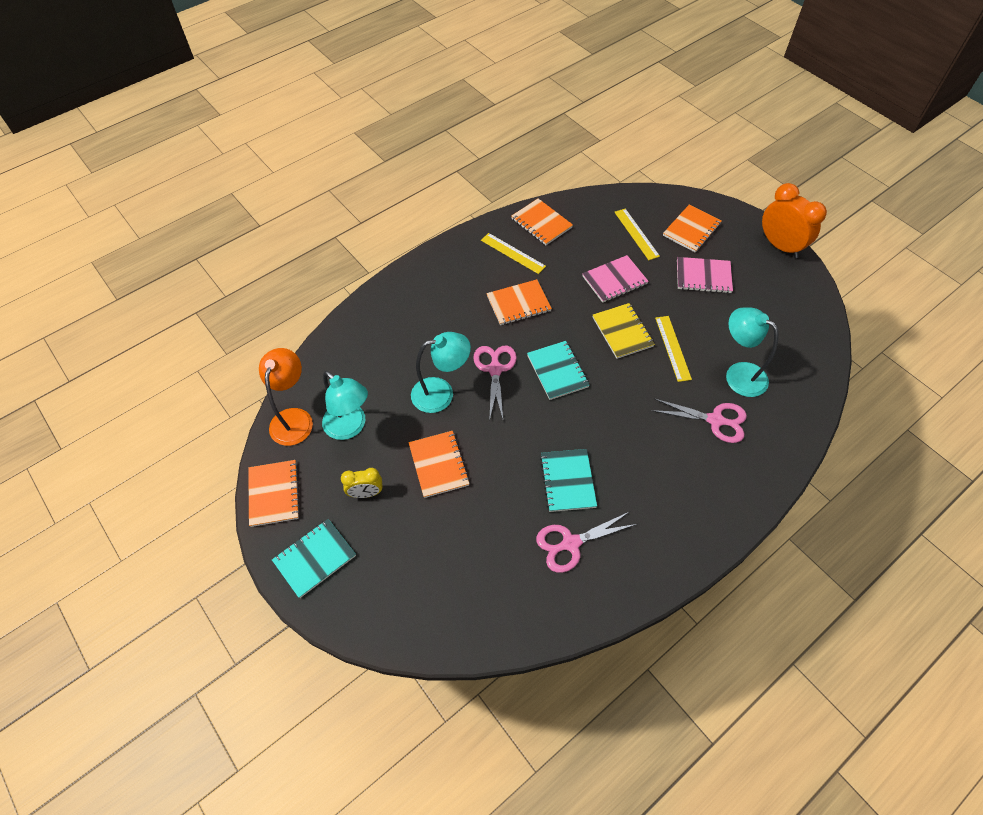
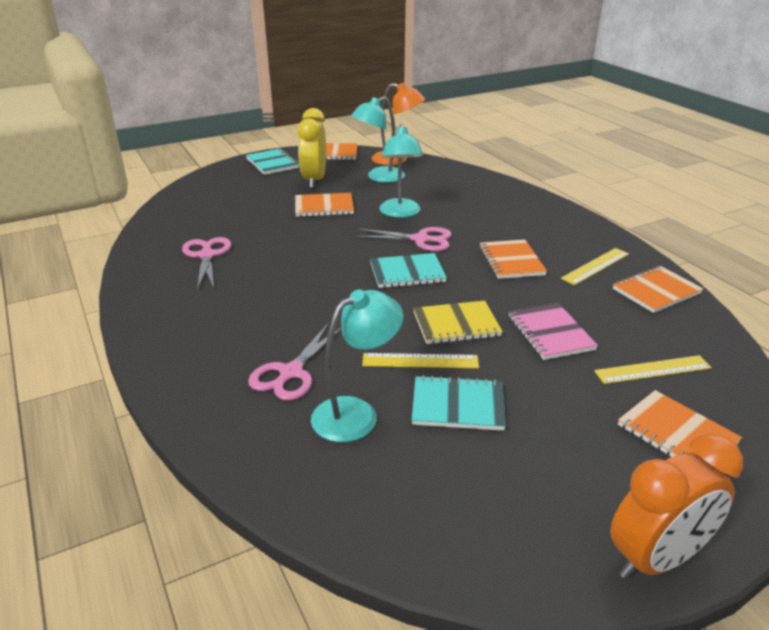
camera: 100 degrees right, 25 degrees down
(366, 493) = (314, 180): yellow clock -> yellow clock, size x1.79
(567, 481) = (270, 262): turquoise notebook -> turquoise notebook (458, 405)
(703, 276) = (560, 422): pink notebook -> none

